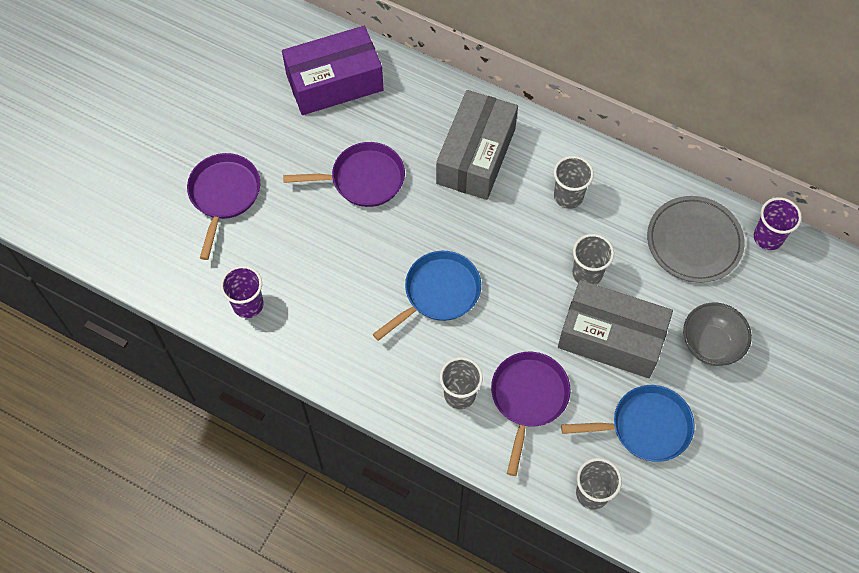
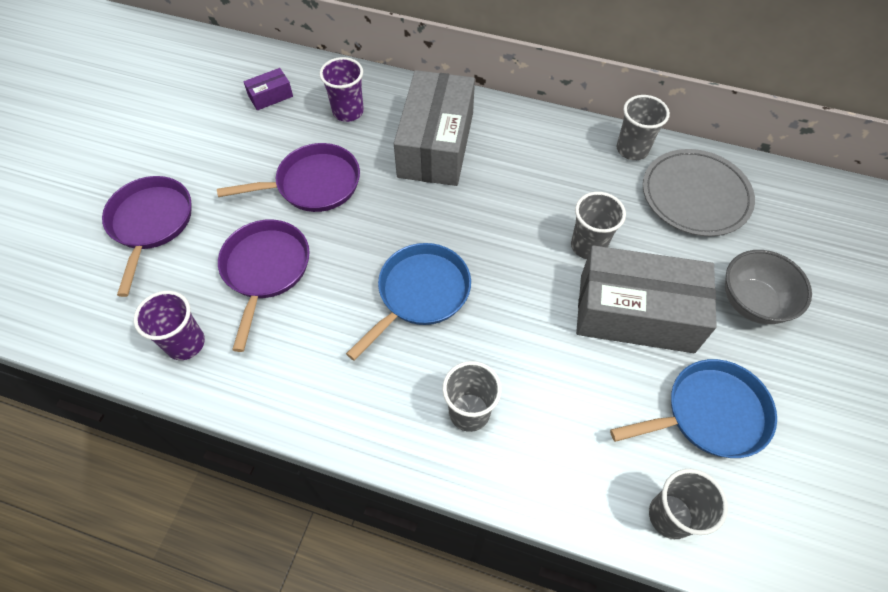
camera: 10 degrees left, 5 degrees down
(334, 82) = (270, 96): purple box -> purple box, size x0.42
(528, 398) = (556, 403): purple pan -> purple pan (265, 270)
(568, 196) = (546, 170): grey cup -> grey cup (632, 149)
(768, 237) = (772, 180): purple cup -> purple cup (348, 112)

